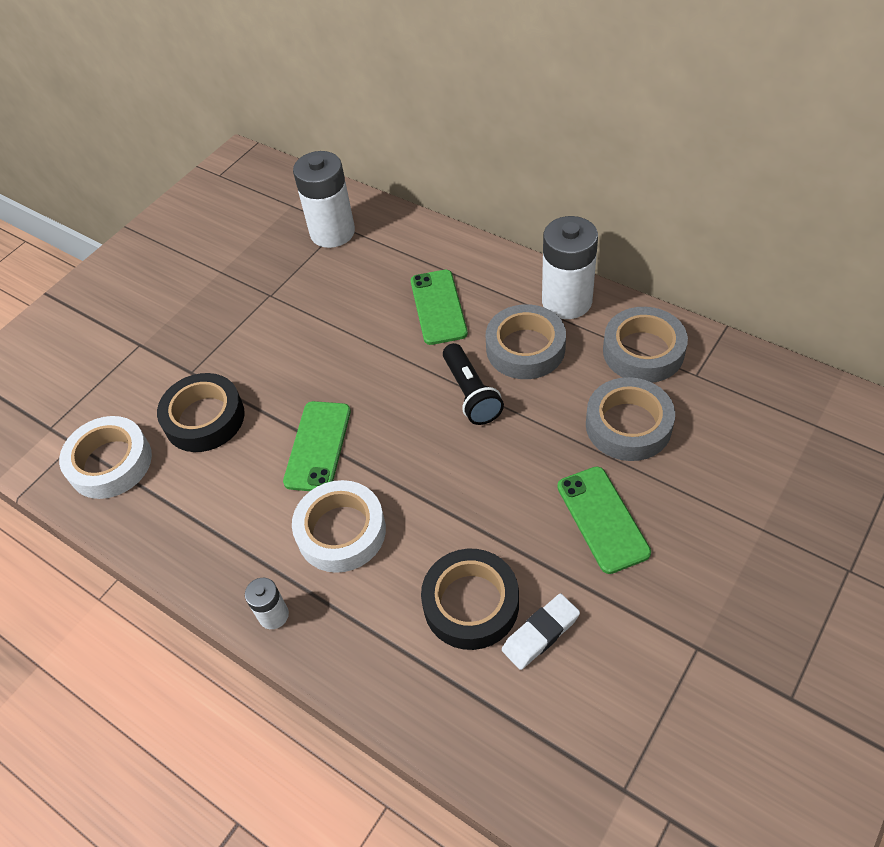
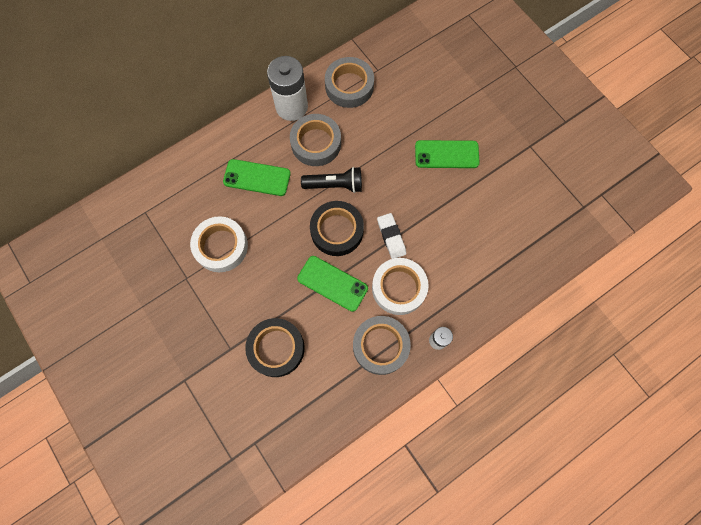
camera: 75 degrees left, 20 degrees up
(110, 463) = (284, 419): white tape -> white tape (221, 246)
(332, 232) = (148, 219): white battery -> none
(471, 603) = (470, 236): black tape -> black tape (337, 230)
(540, 633) = (498, 210): white eraser -> white eraser (391, 237)
(628, 425) = (395, 116): grey tape -> grey tape (380, 346)

